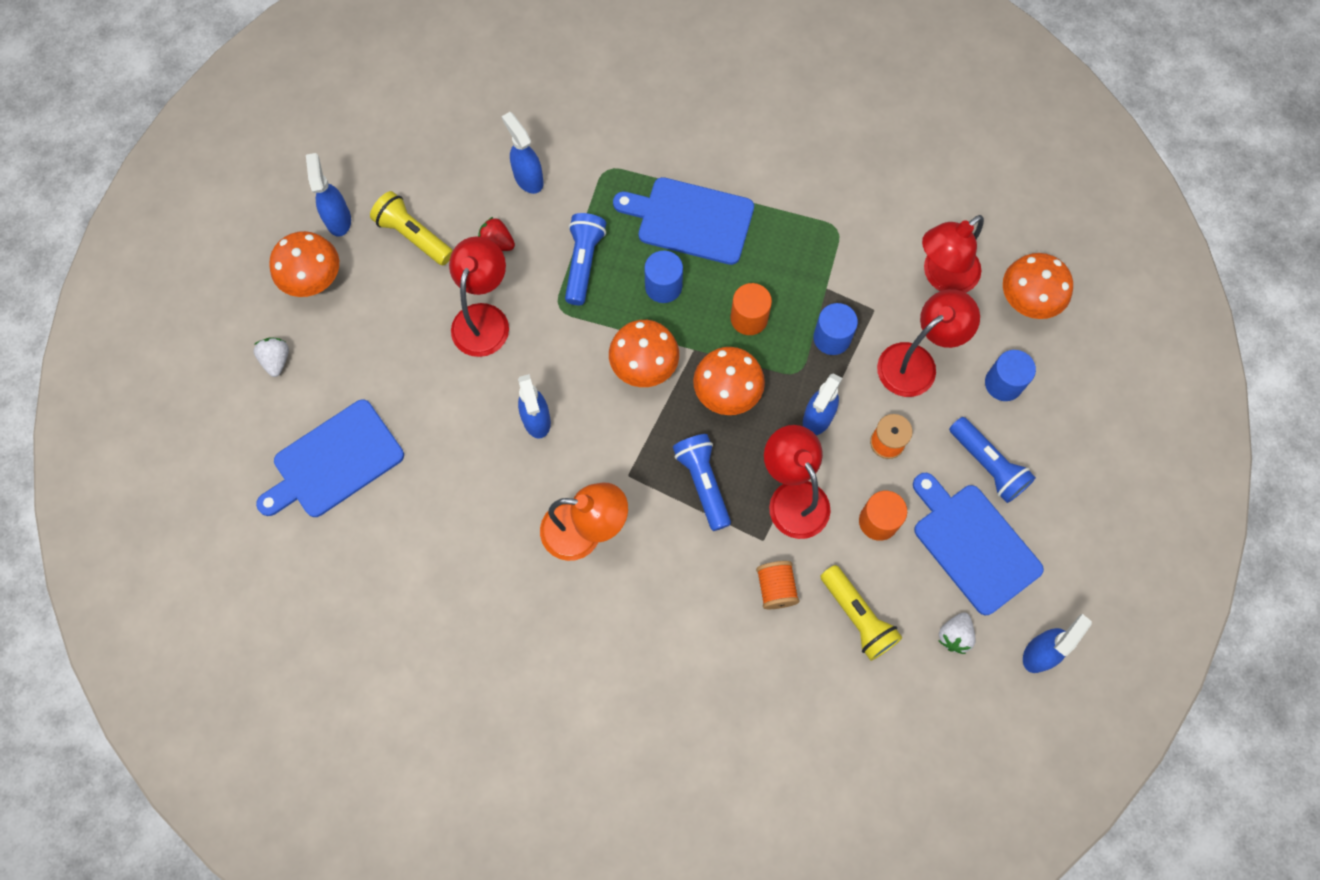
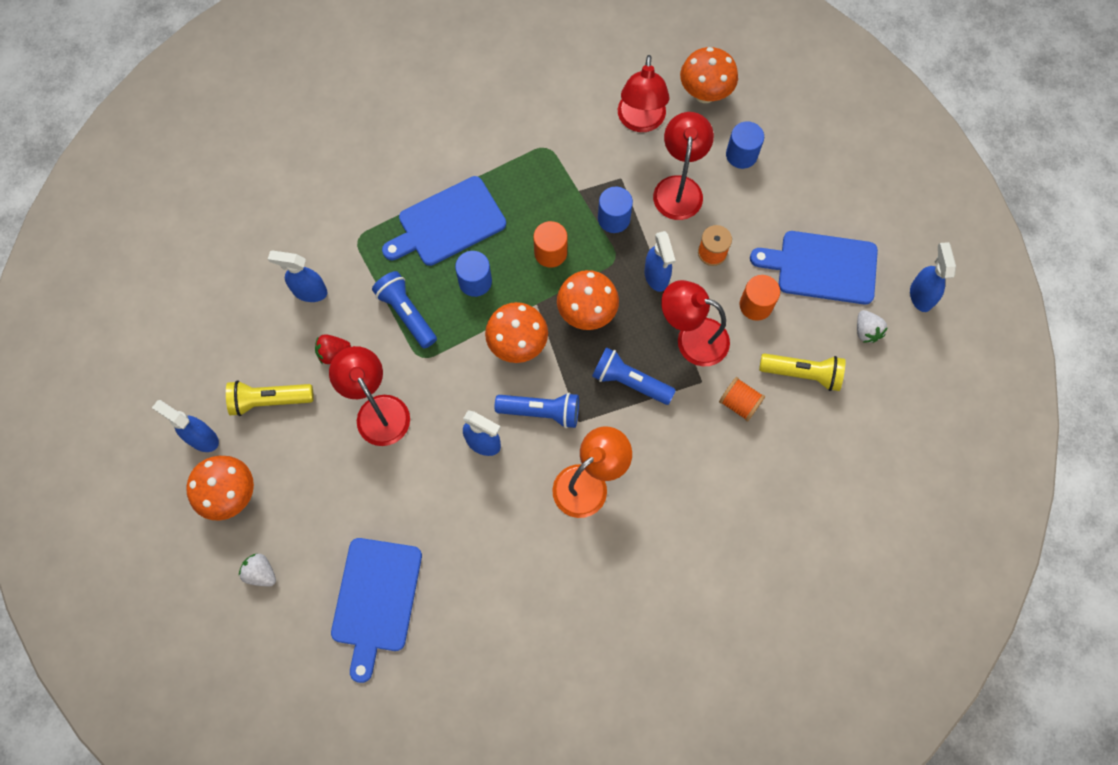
camera: 45 degrees left, 0 degrees up
(988, 465) = (782, 212): blue flashlight -> blue flashlight (541, 412)

